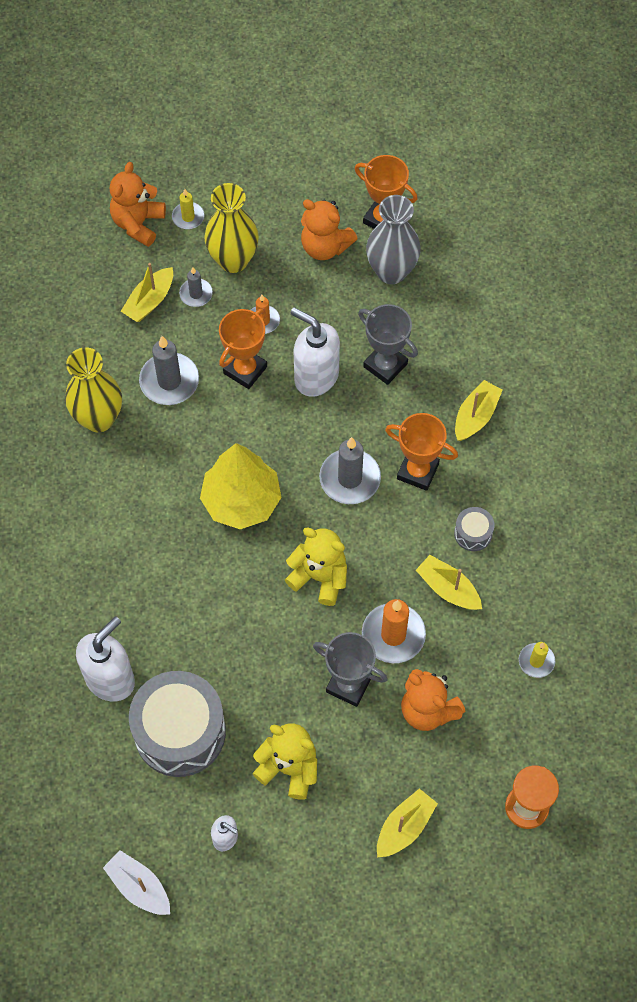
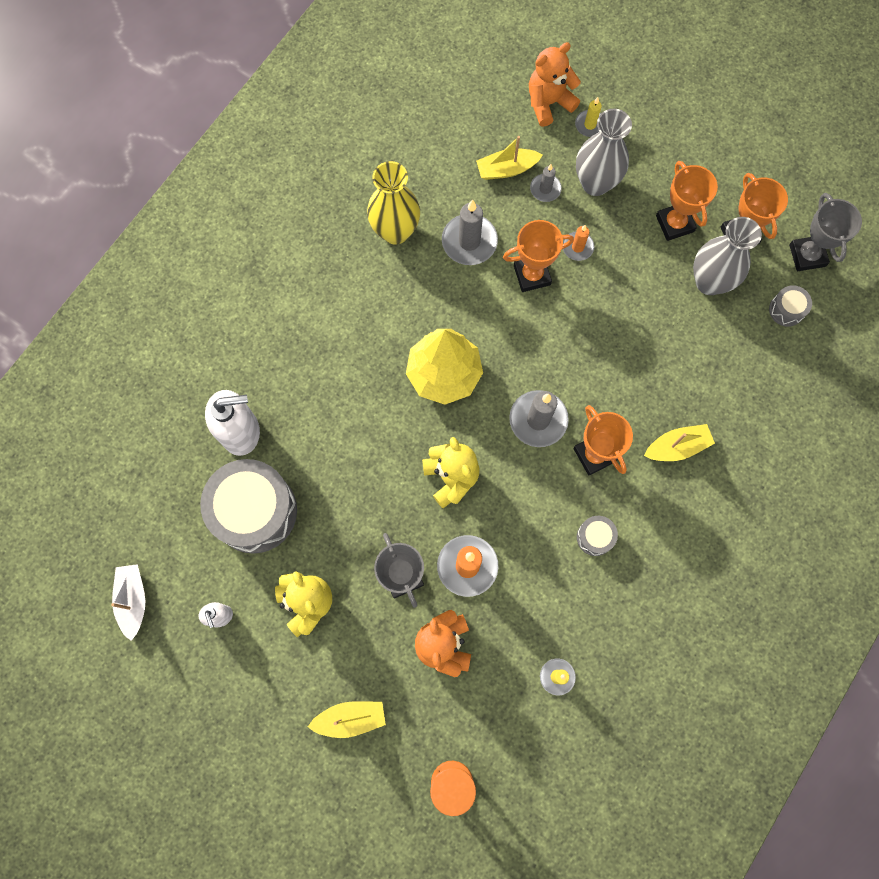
camera: 40 degrees right, 10 degrees up
(233, 260) = (595, 183): yellow vase -> grey vase
(316, 376) = (580, 321): white soap dispenser -> none
(325, 246) = (674, 223): orange teddy bear -> orange trophy
(385, 365) = (641, 352): grey trophy -> grey trophy (807, 255)
(448, 588) = (539, 564): yellow boat -> none
(468, 250) = (786, 310): none -> grey drum

